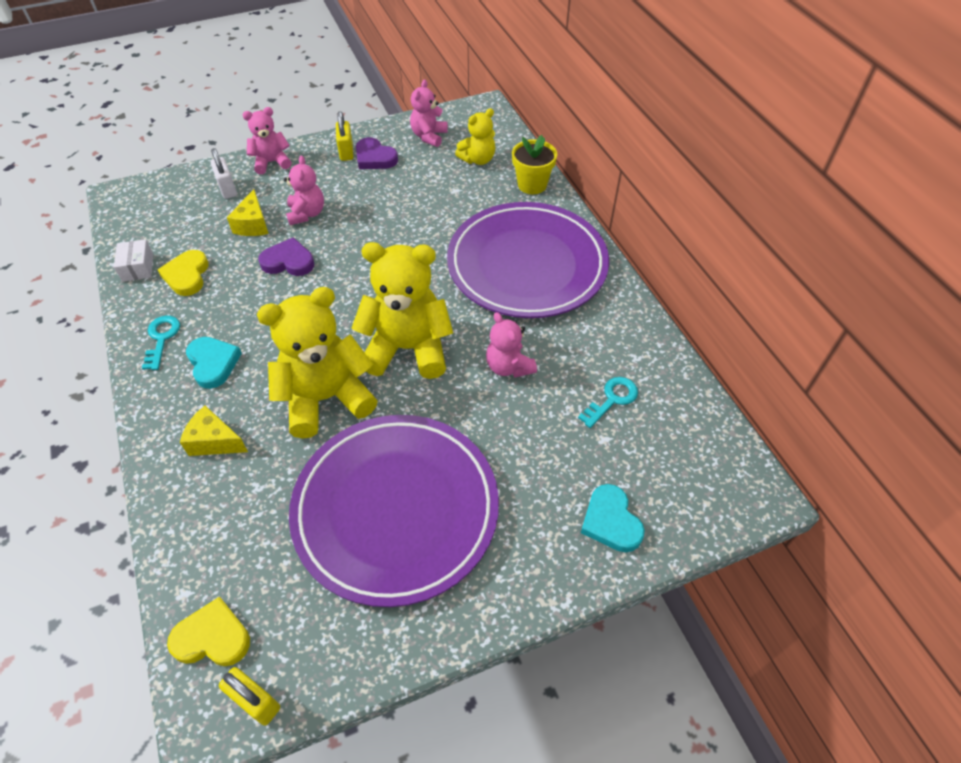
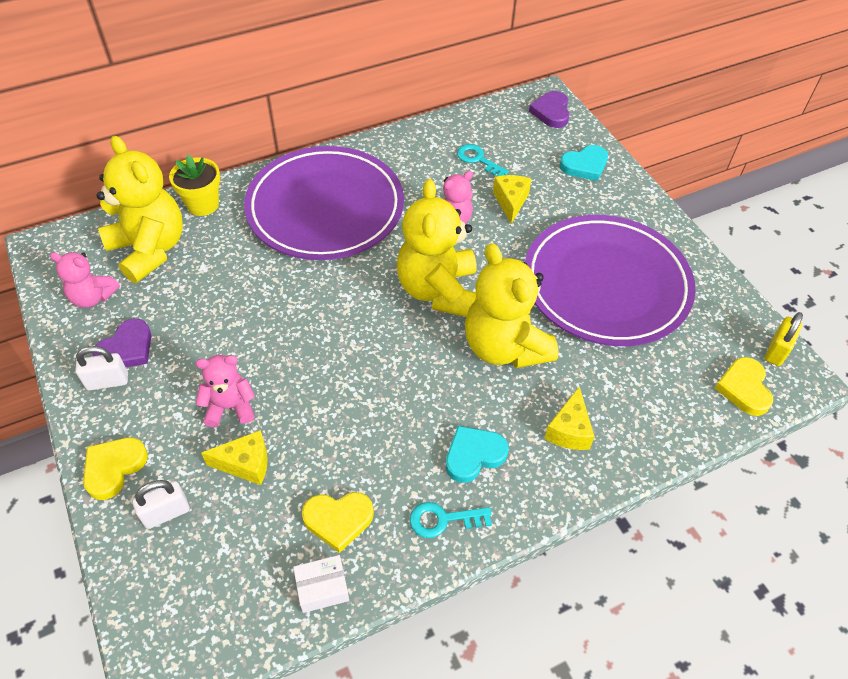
camera: 95 degrees left, 0 degrees up
(271, 162) = (114, 468): pink teddy bear -> yellow heart
(288, 261) = (315, 412): purple heart -> purple heart (551, 112)
(346, 152) = (107, 381): yellow padlock -> white padlock
(478, 159) = (150, 249): yellow teddy bear -> yellow teddy bear, size x1.84
(538, 426) = (510, 202): none -> yellow cheese

